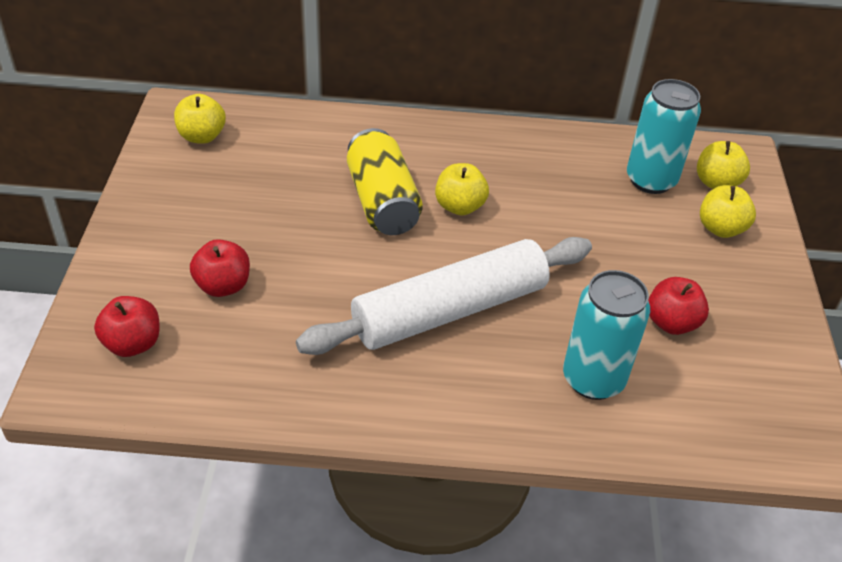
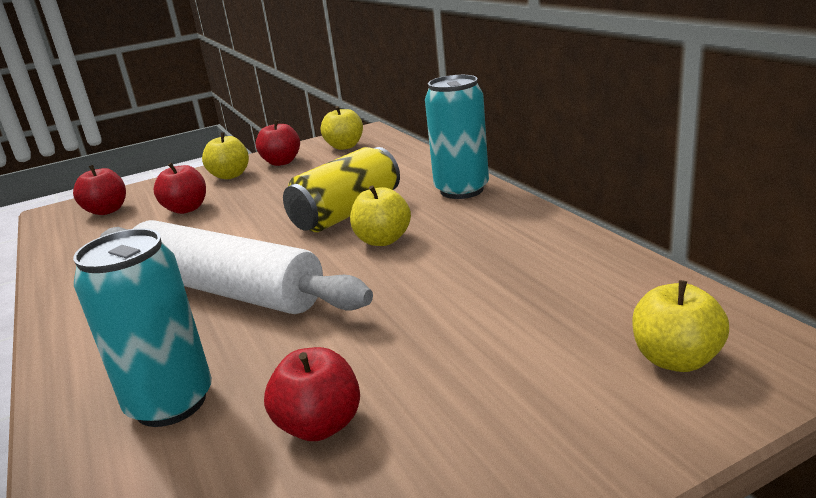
camera: 65 degrees right, 20 degrees down
(180, 187) = (281, 162): none -> red apple
(651, 180) = (592, 312): turquoise can -> turquoise can (461, 190)
(720, 228) = (575, 398): yellow apple -> yellow apple (230, 175)

